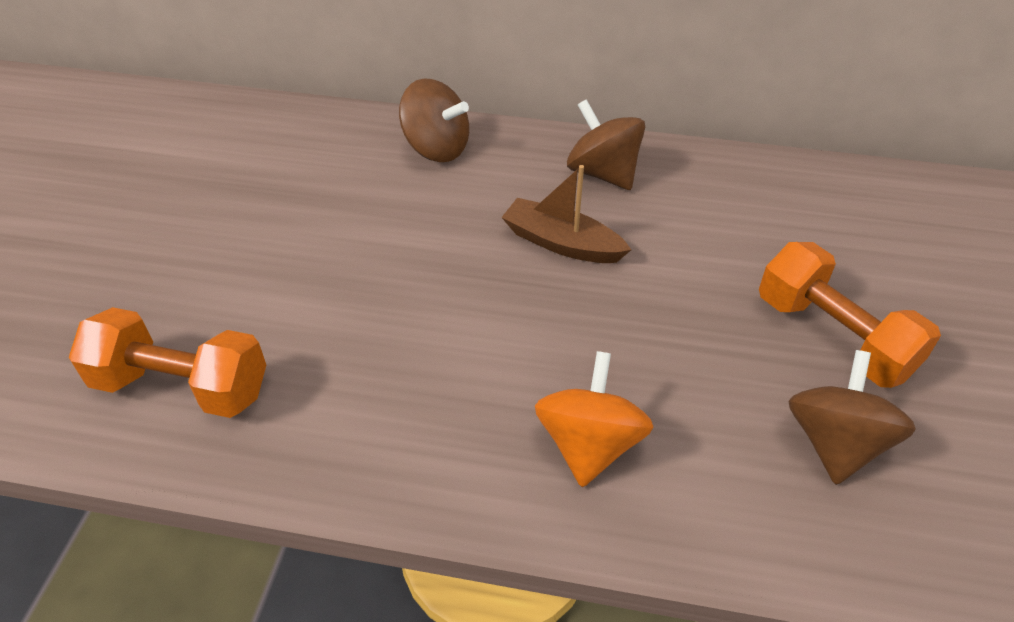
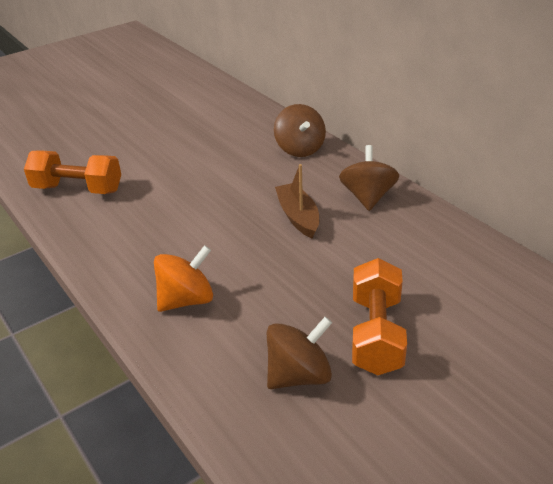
camera: 45 degrees right, 10 degrees down
(181, 386) = (77, 189): orange dumbbell -> orange dumbbell turned 45 degrees counterclockwise

